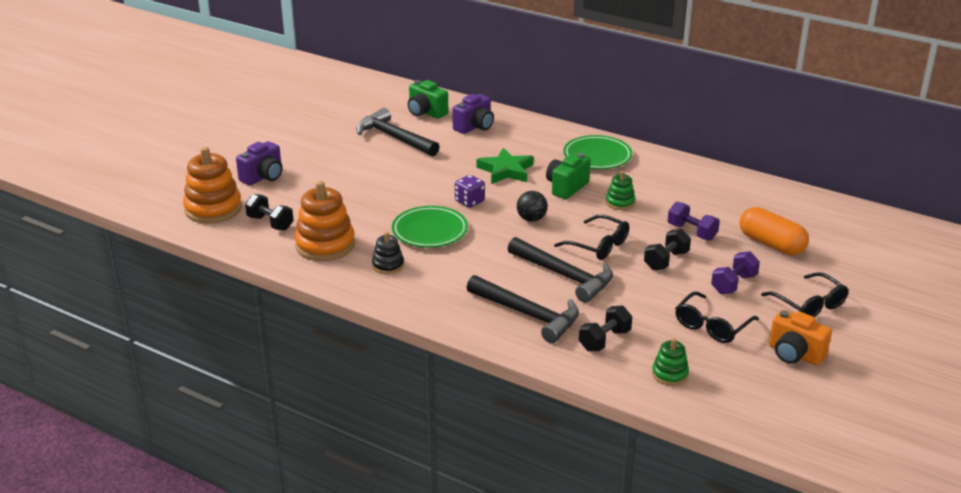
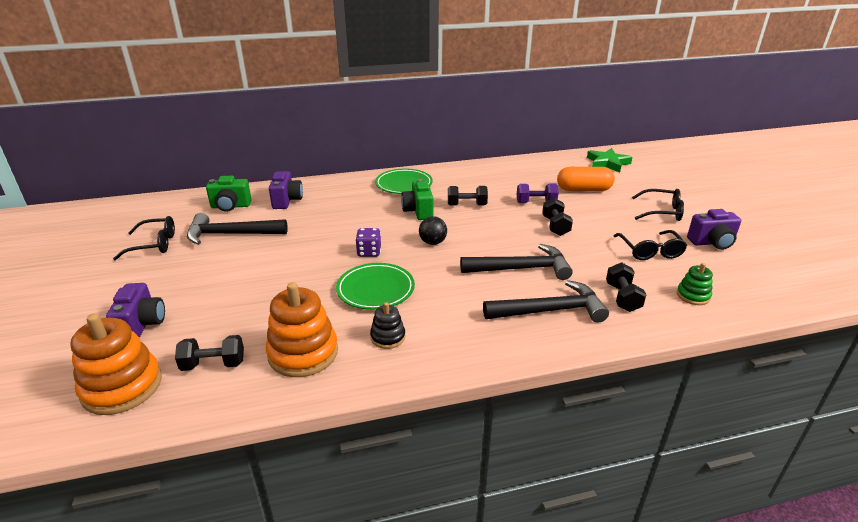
camera: 45 degrees left, 0 degrees up
(506, 170) = (359, 219): green star -> green star (607, 163)
(598, 245) = (503, 237): black glasses -> black glasses (154, 244)
(620, 202) = (467, 205): green stacking toy -> black dumbbell
(733, 284) = (611, 220): purple dumbbell -> none
(794, 354) = (712, 243): orange camera -> purple camera

